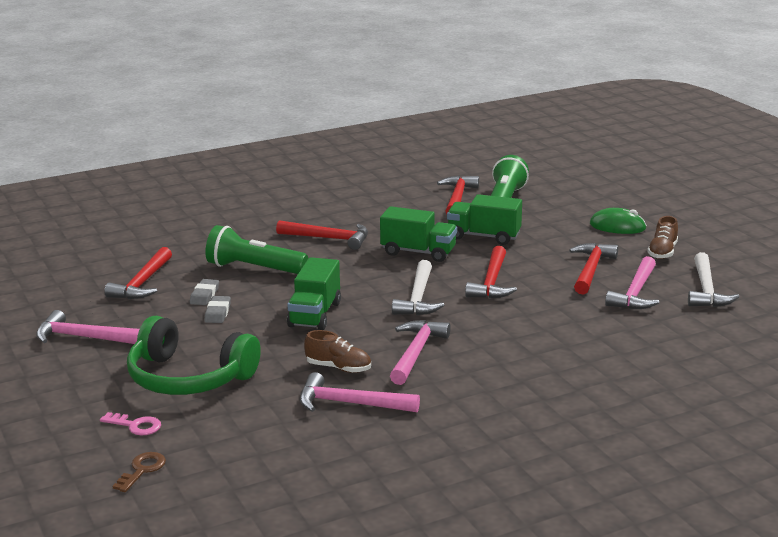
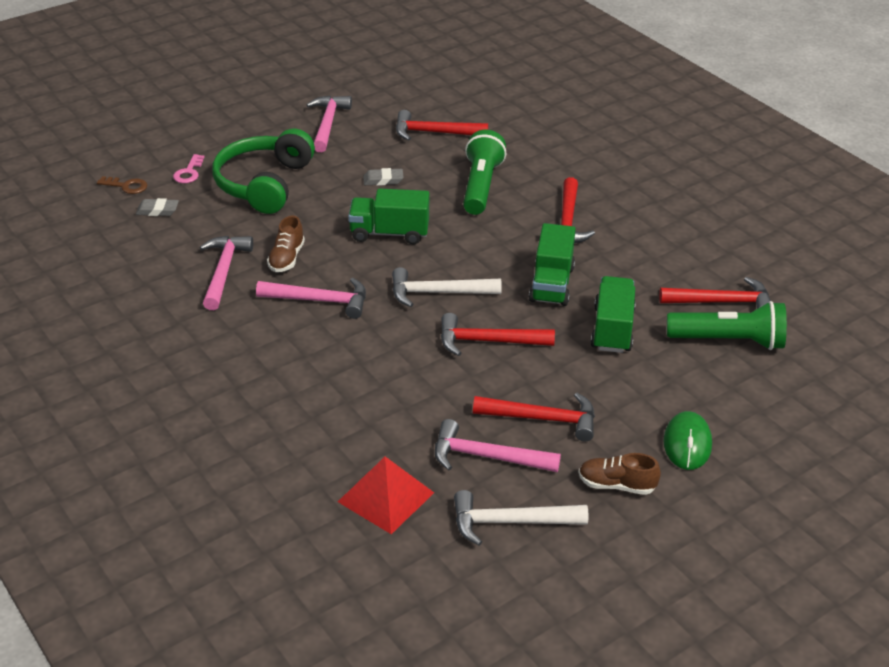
camera: 80 degrees right, 15 degrees up
(204, 295) = (417, 168): grey eraser -> grey eraser (157, 210)
(686, 334) = (385, 497): none -> red pyramid

